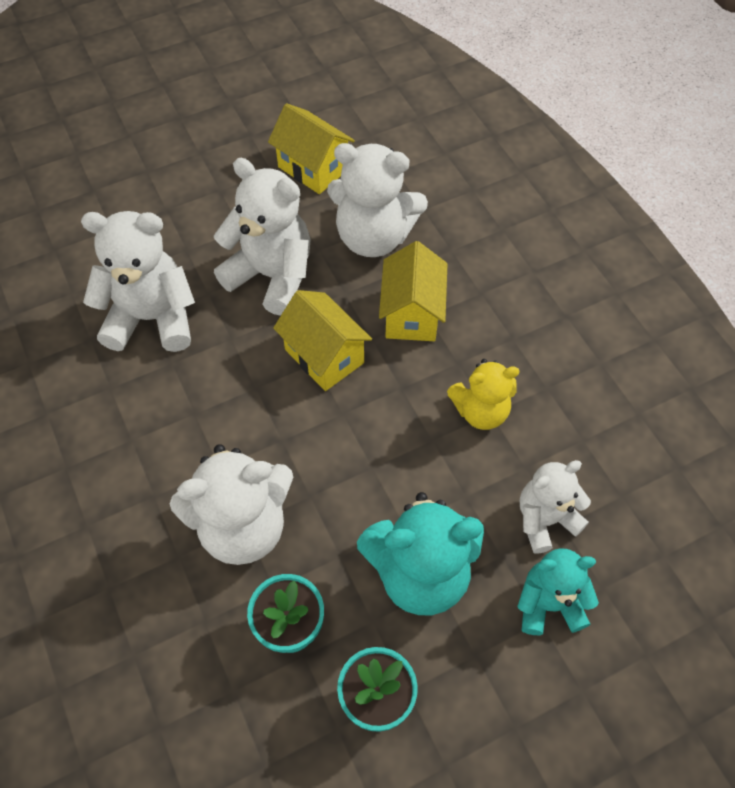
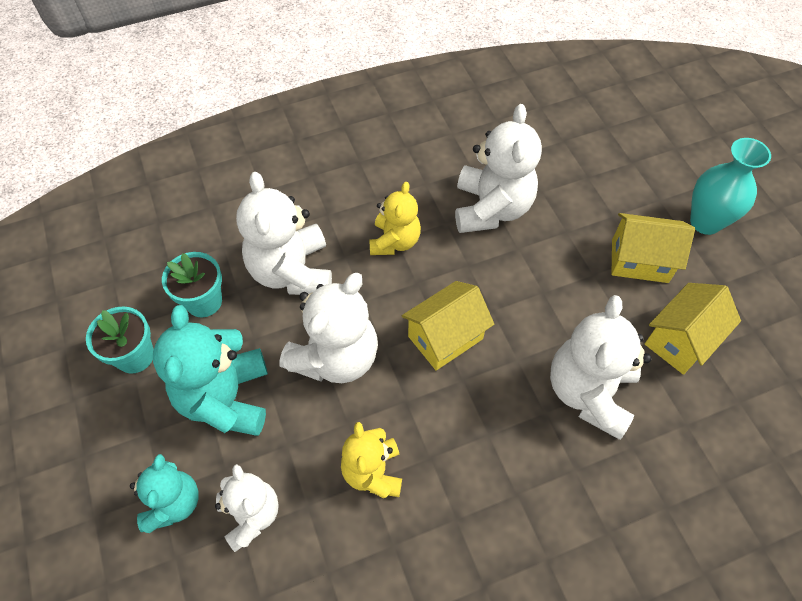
camera: 95 degrees right, 0 degrees up
(177, 138) = (705, 222): none -> turquoise vase
(197, 414) = (394, 241): none -> yellow teddy bear
(271, 276) = (537, 298): white teddy bear -> white teddy bear (335, 357)
(411, 314) = (491, 419): yellow house -> yellow house (639, 261)

